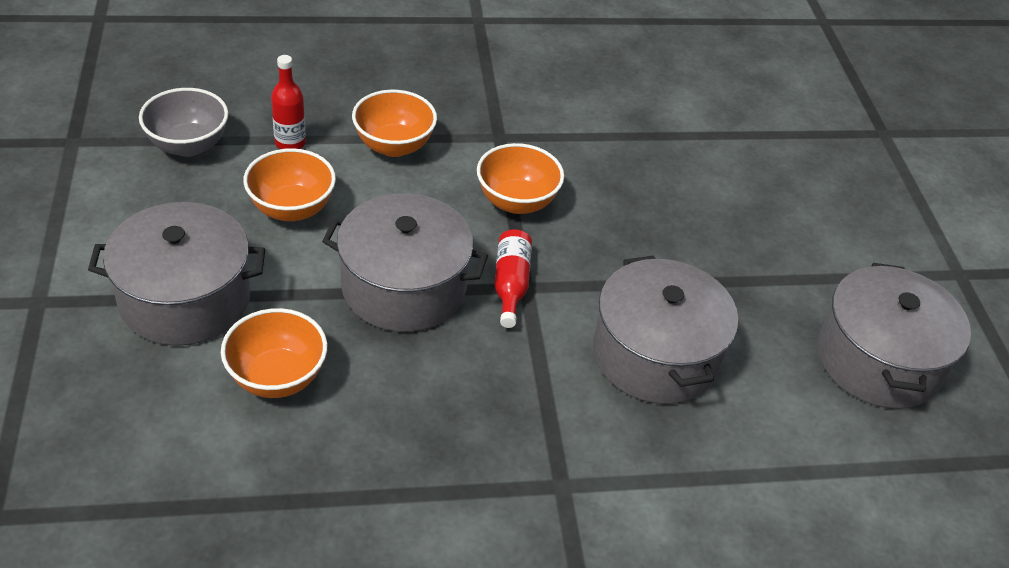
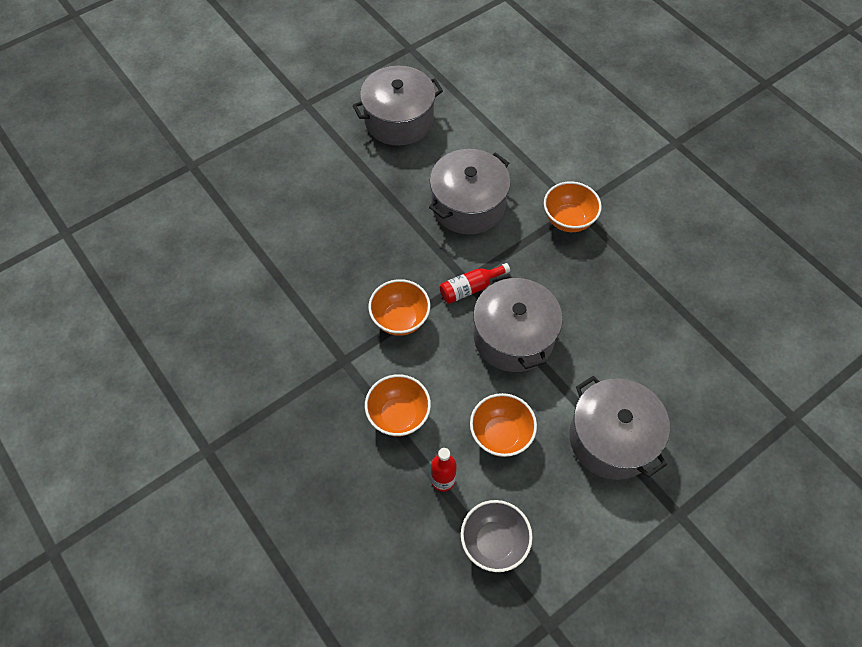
camera: 115 degrees left, 15 degrees up
(277, 377) = (620, 356): orange bowl -> orange bowl (568, 220)

